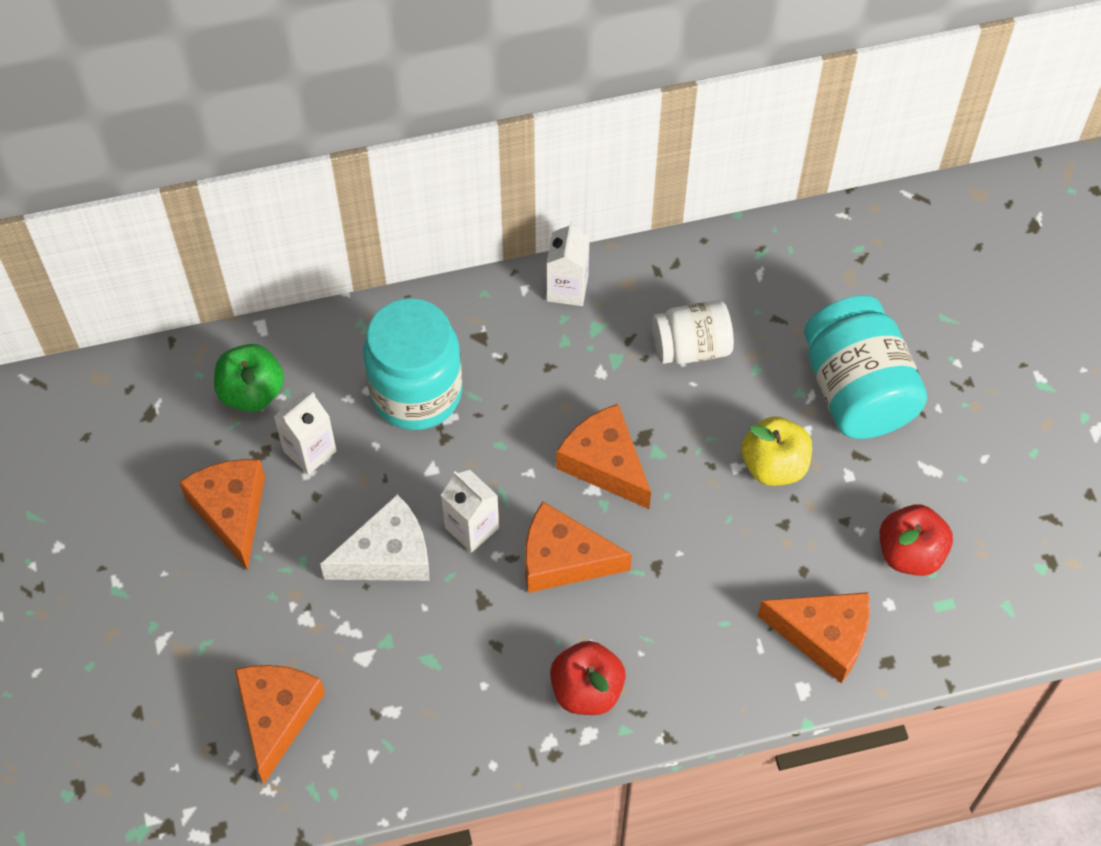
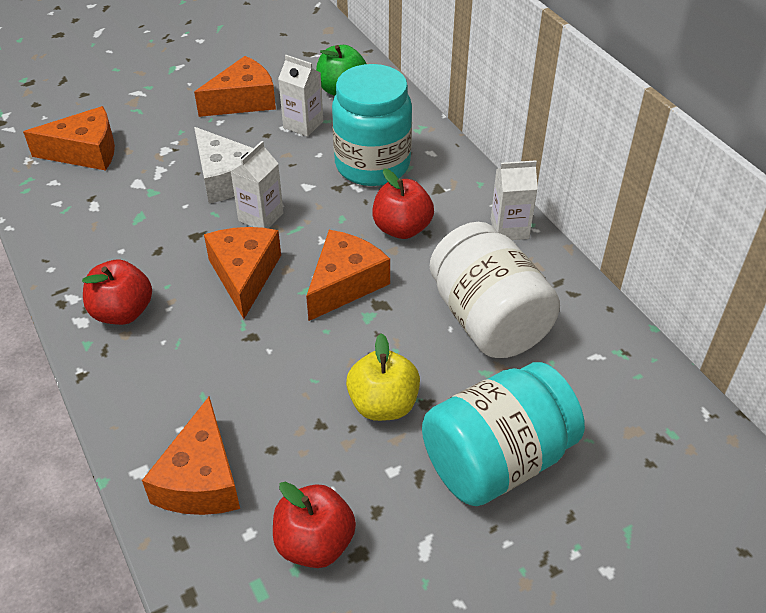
camera: 75 degrees right, 15 degrees down
(536, 389) = (402, 228): none -> red apple
(691, 347) = (488, 320): white jar -> white jar, size x1.62

